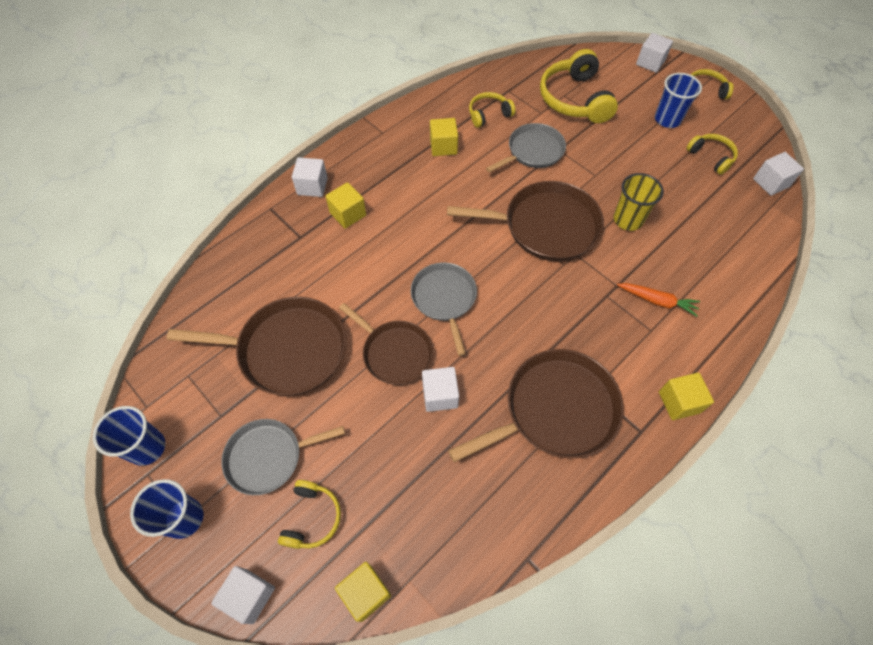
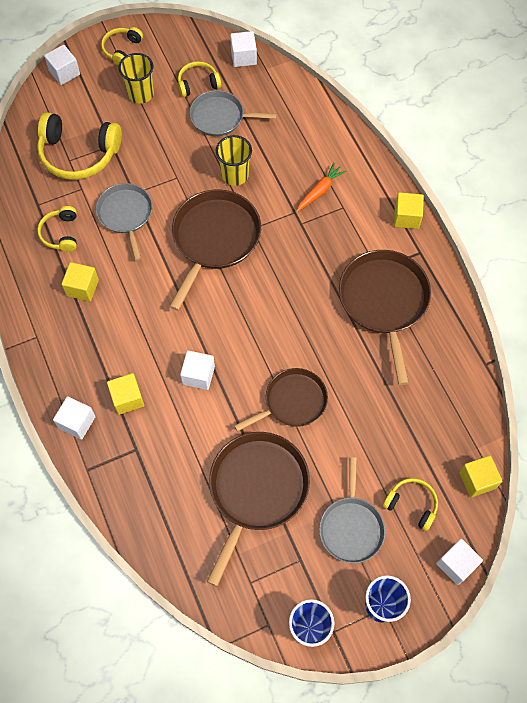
camera: 70 degrees left, 5 degrees up
(440, 395) = (343, 379): white cube -> white cube (198, 375)
(444, 299) = (255, 345): grey pan -> grey pan (220, 117)
(667, 119) = (141, 94): blue cup -> yellow cup

